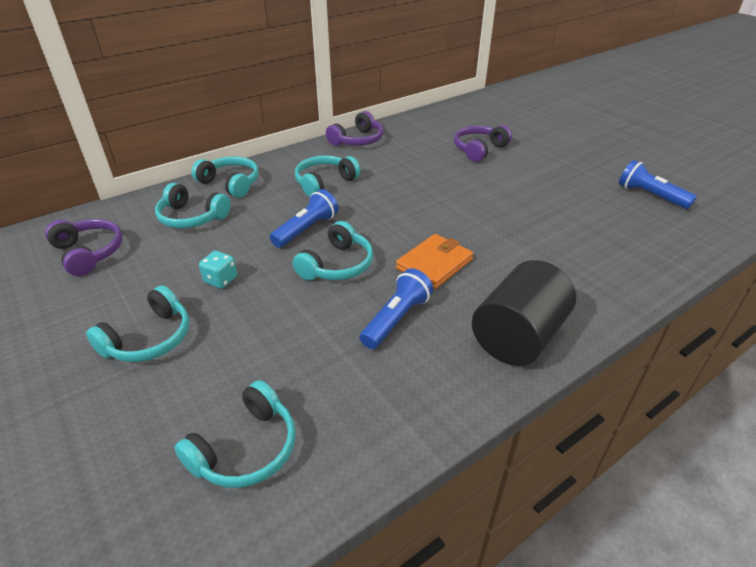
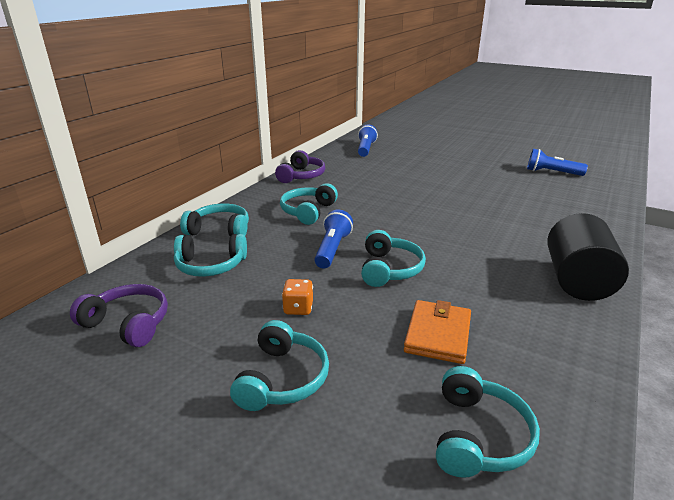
camera: 25 degrees left, 10 degrees down
(221, 280) = (298, 308): turquoise dice -> orange dice
(396, 319) = (481, 294): blue flashlight -> blue flashlight (365, 149)
(434, 264) = (463, 248): orange wallet -> orange wallet (437, 334)
(479, 149) = (406, 165): purple headphones -> none

